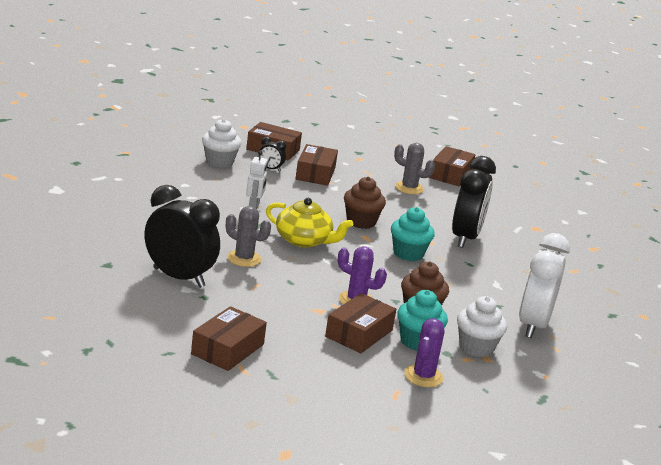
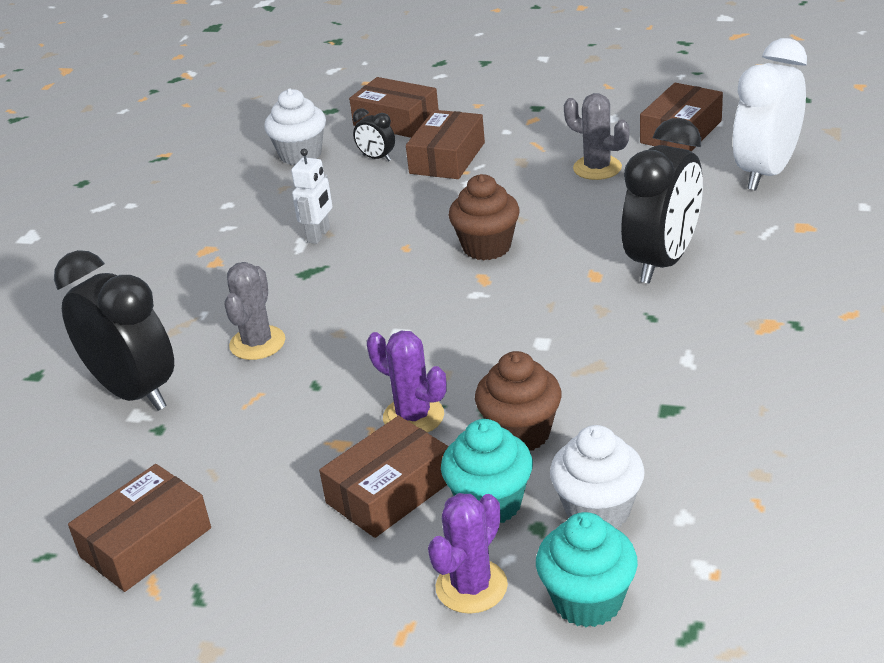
camera: 20 degrees right, 10 degrees up
(244, 258) = (257, 343): grey cactus -> grey cactus turned 60 degrees clockwise
(304, 240) = (374, 295): yellow teapot -> none
(408, 254) = (545, 306): turquoise cupcake -> turquoise cupcake (587, 601)
(533, 325) = (728, 449): white clock -> white clock (766, 172)

